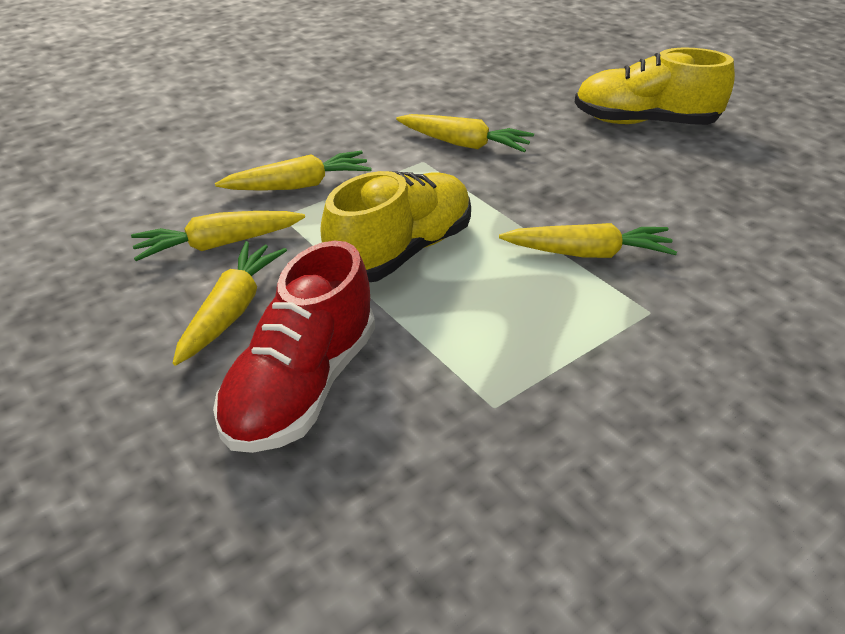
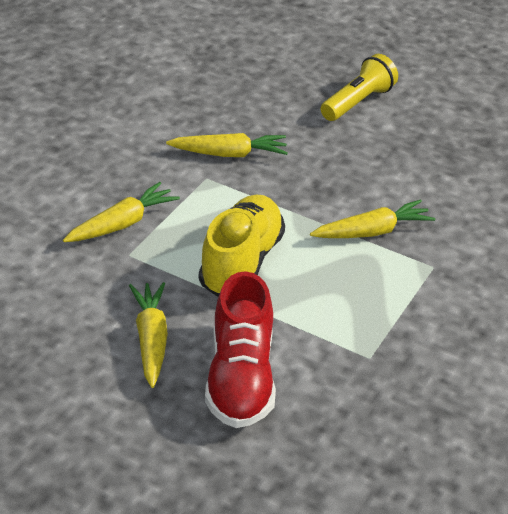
camera: 25 degrees left, 0 degrees up
(219, 244) = (99, 291): yellow carrot -> none
(644, 122) = (358, 102): yellow shoe -> yellow flashlight

